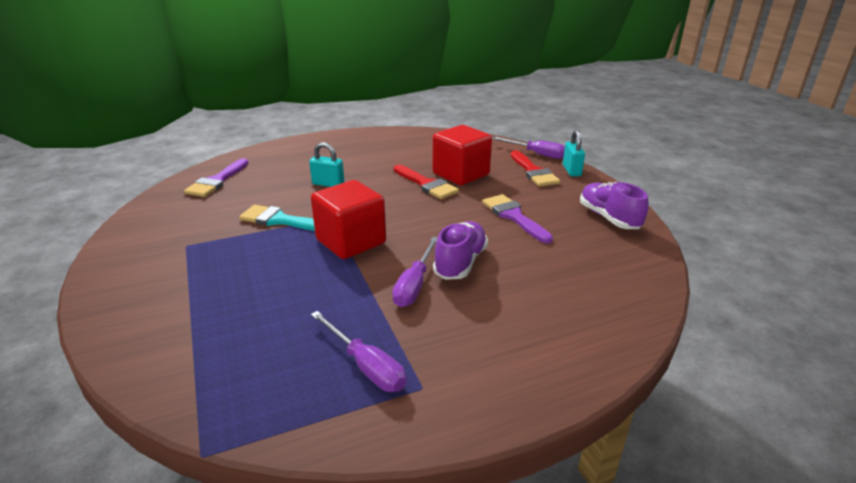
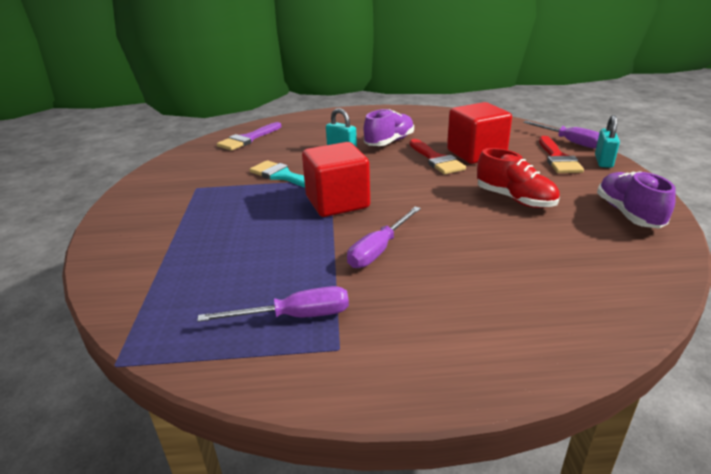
camera: 20 degrees right, 0 degrees up
(365, 366) = (294, 316): purple screwdriver -> purple screwdriver turned 75 degrees counterclockwise
(460, 262) = (436, 236): purple shoe -> purple shoe (389, 142)
(513, 216) = (515, 199): purple brush -> red shoe

